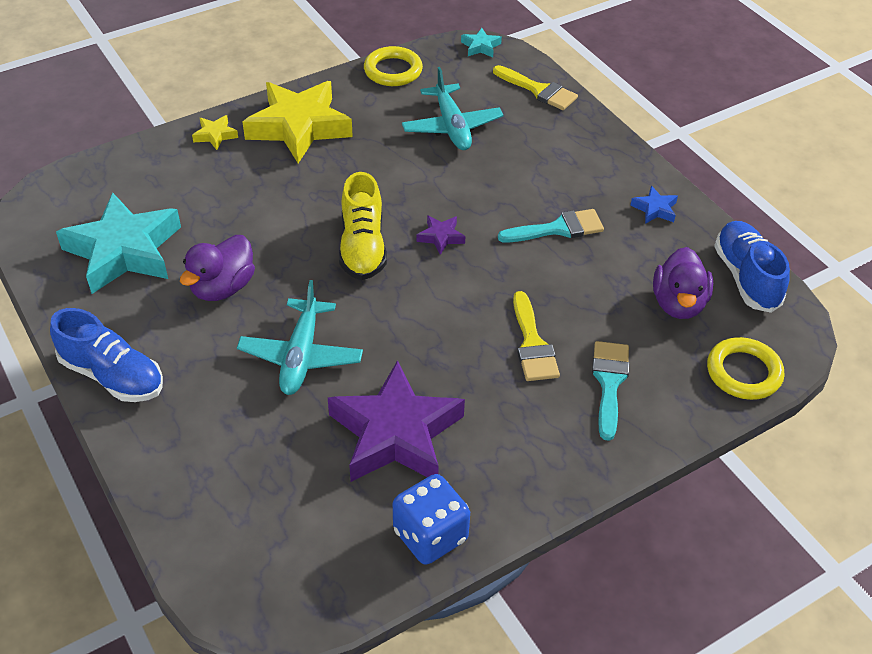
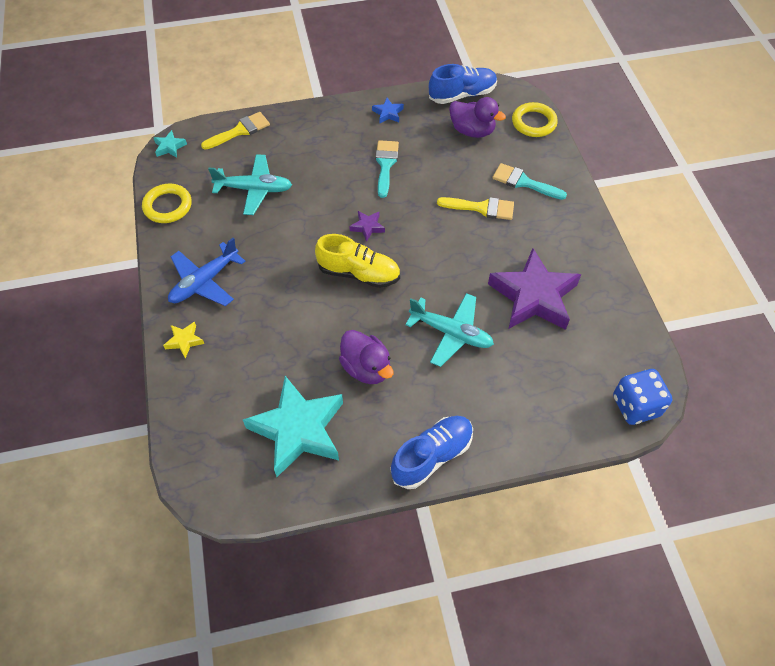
camera: 70 degrees left, 10 degrees up
(299, 127) = (204, 282): yellow star -> blue plane
(430, 535) = (614, 299): blue dice -> blue dice (635, 406)
(746, 277) = (462, 95): blue shoe -> blue shoe turned 150 degrees clockwise

